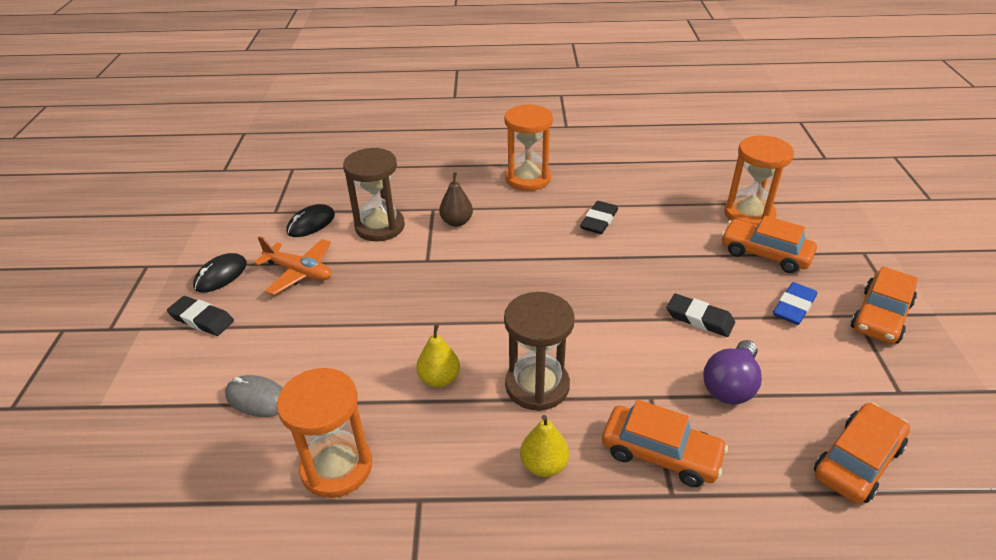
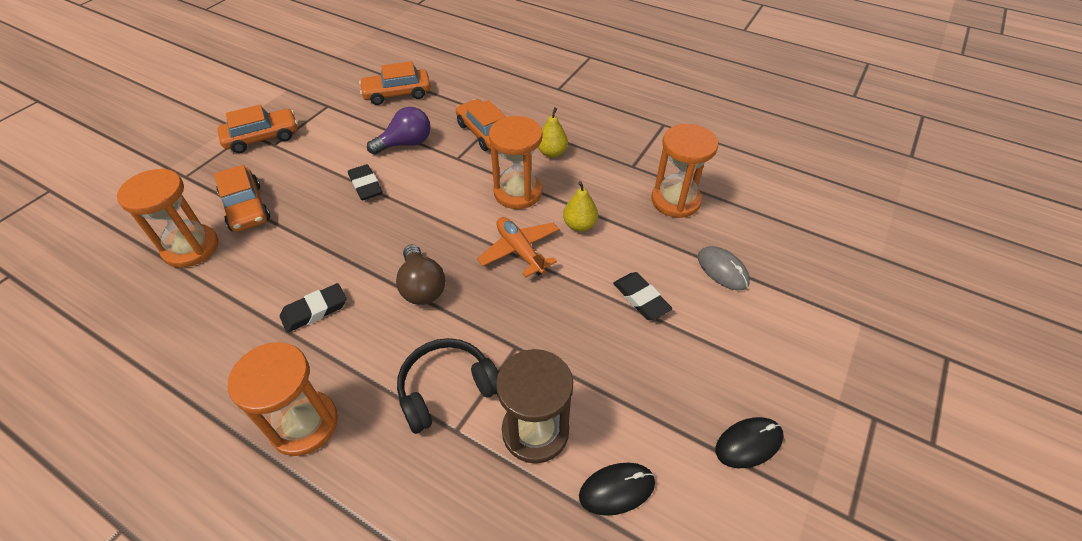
camera: 150 degrees left, 10 degrees up
(202, 319) = (771, 381): black eraser -> black eraser (641, 298)
(299, 272) = (655, 399): orange plane -> orange plane (520, 251)
(456, 222) = (447, 389): brown pear -> black headphones
(537, 386) = (518, 192): brown hourglass -> orange hourglass
(539, 265) = (422, 287): none -> brown light bulb
(794, 307) = (298, 165): blue eraser -> none

